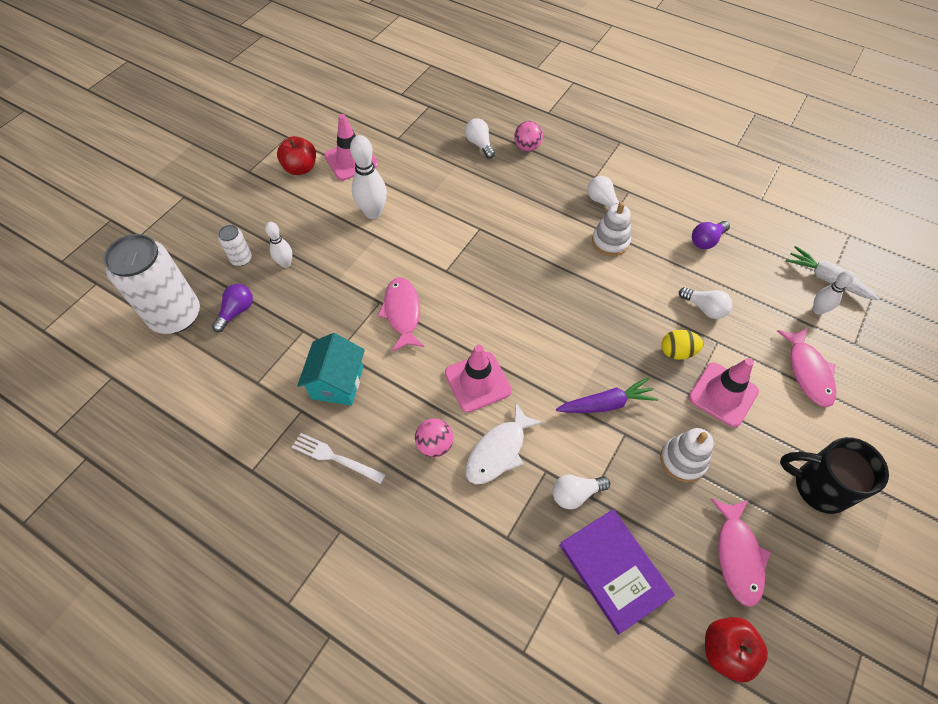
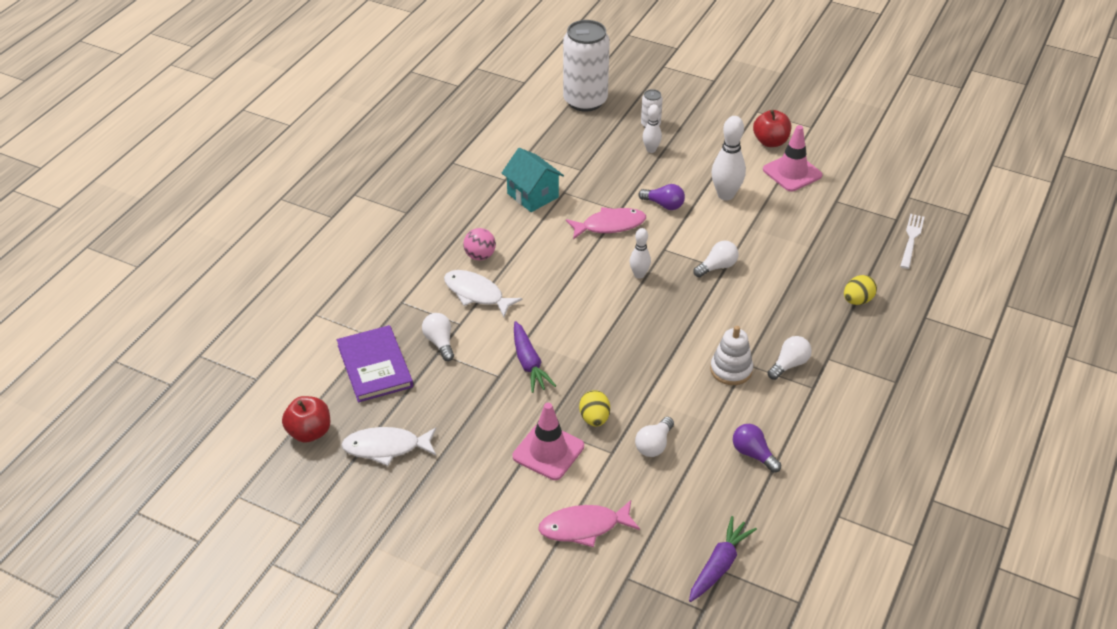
camera: 85 degrees right, 15 degrees down
(237, 311) = (594, 131): purple light bulb -> purple light bulb (664, 205)
(335, 457) = (465, 202): white fork -> white fork (911, 239)
(337, 382) = (533, 195): turquoise house -> turquoise house turned 45 degrees clockwise
(477, 382) = (543, 278): pink traffic cone -> none
(479, 144) = (848, 262): white light bulb -> white light bulb (717, 267)
(527, 147) = (857, 300): pink ball -> yellow egg
(614, 570) = (375, 366): purple book -> purple book turned 75 degrees counterclockwise
(683, 460) = (475, 416): white stacking toy -> none
(738, 556) = (386, 447): pink fish -> white fish
(818, 310) = (670, 549): white bowling pin -> white bowling pin (639, 275)
(818, 486) = (453, 516): black mug -> none
(826, 279) = (719, 565): white carrot -> purple carrot

